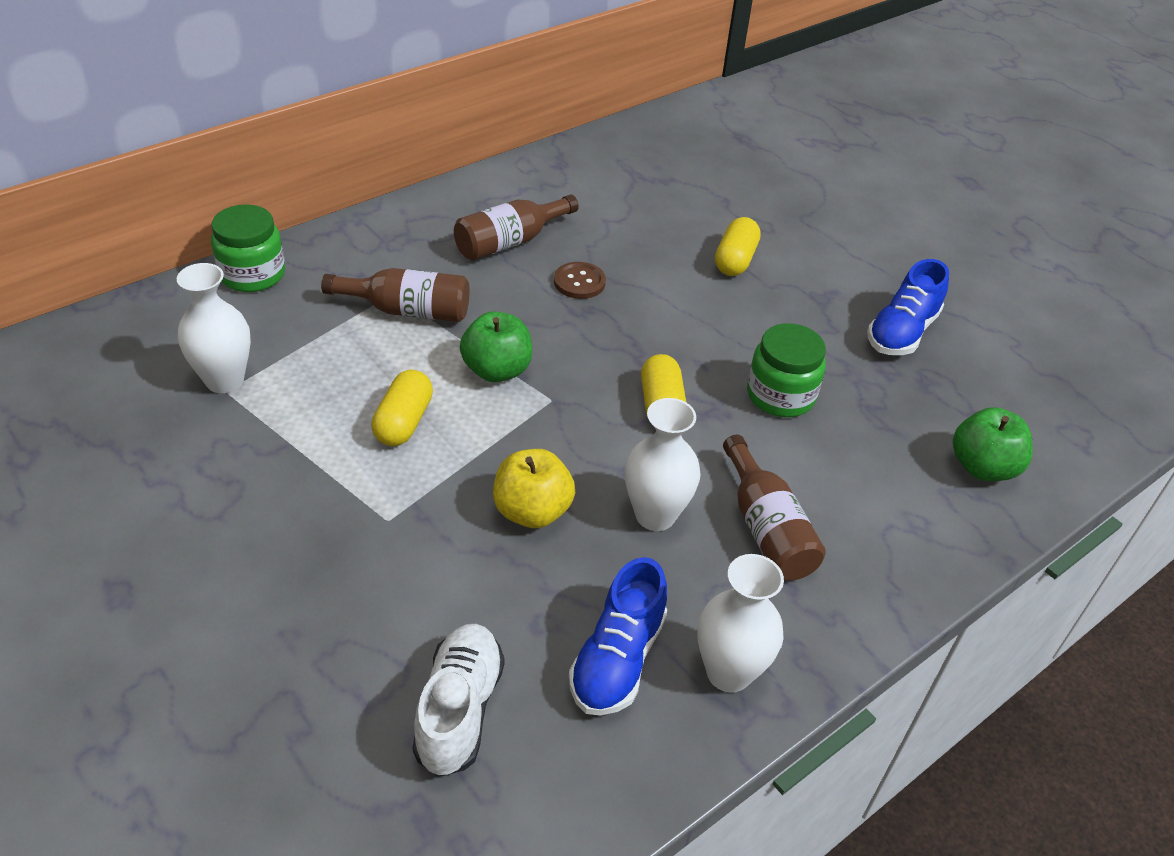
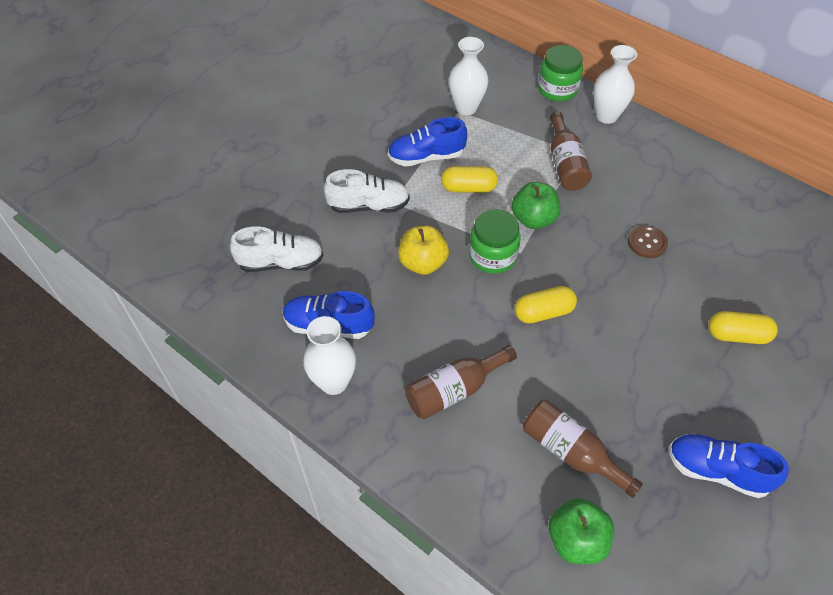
camera: 80 degrees right, 10 degrees up
(308, 455) = (426, 157): none -> blue shoe
(381, 554) = (369, 206): none -> white shoe
(510, 242) = (667, 195): brown bottle -> brown bottle (571, 452)
(655, 515) = (442, 325): white vase -> white vase (606, 116)
(780, 395) = (590, 385): green jar -> green jar (492, 256)

